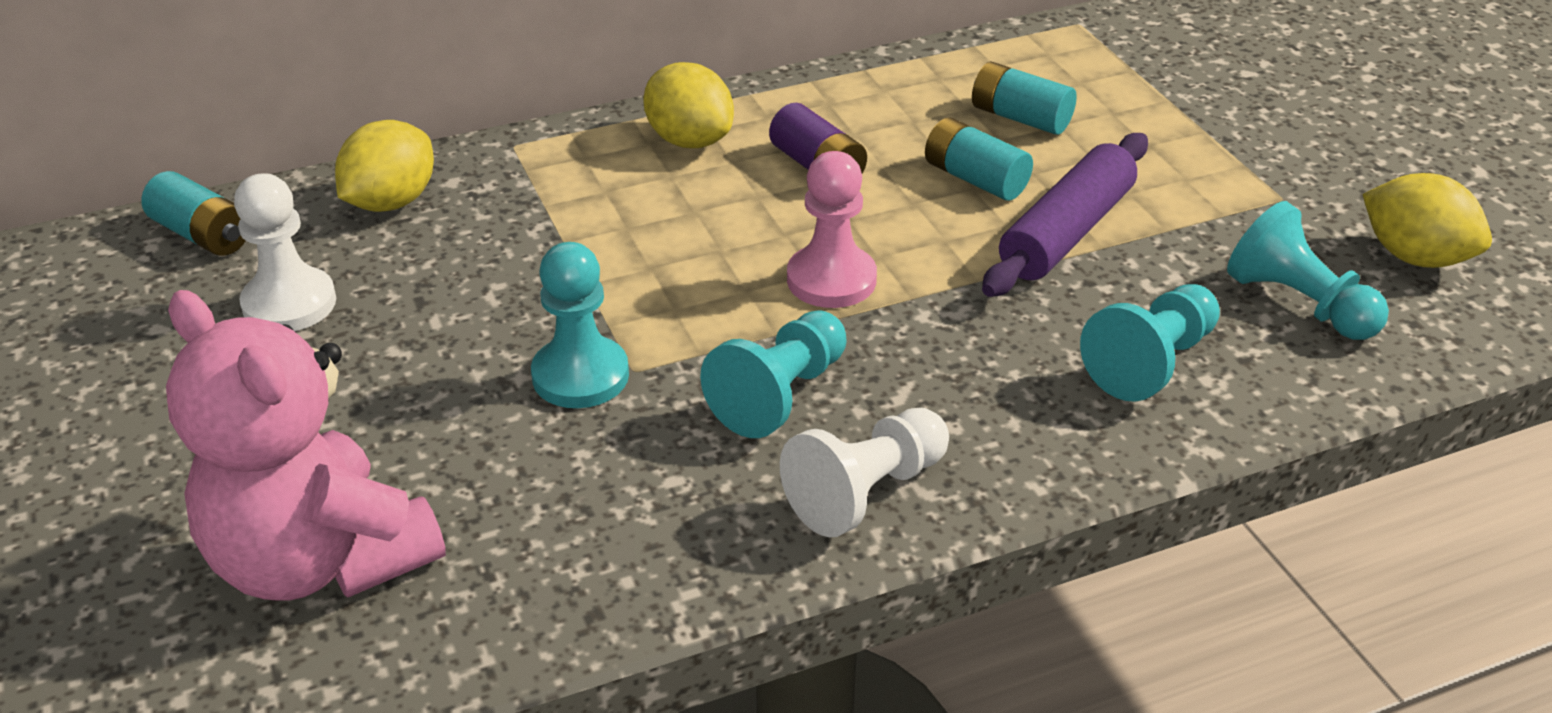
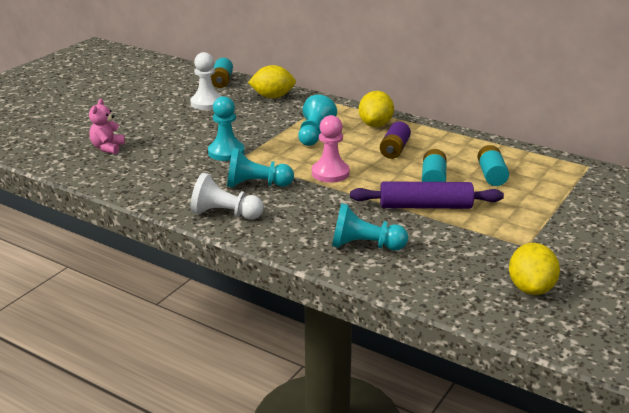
camera: 55 degrees right, 10 degrees down
(320, 560) = (107, 148): pink teddy bear -> pink teddy bear, size x0.46
(1299, 304) = (451, 268): turquoise pawn -> turquoise pawn (314, 134)

